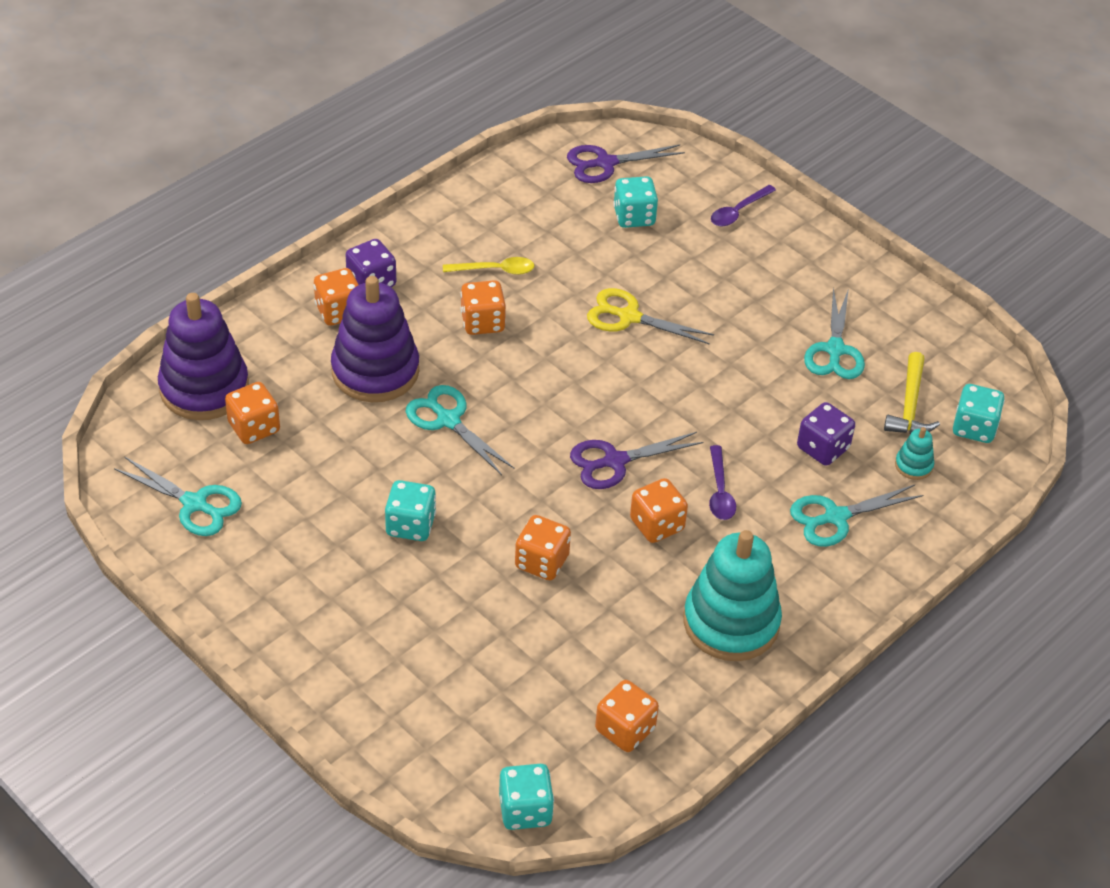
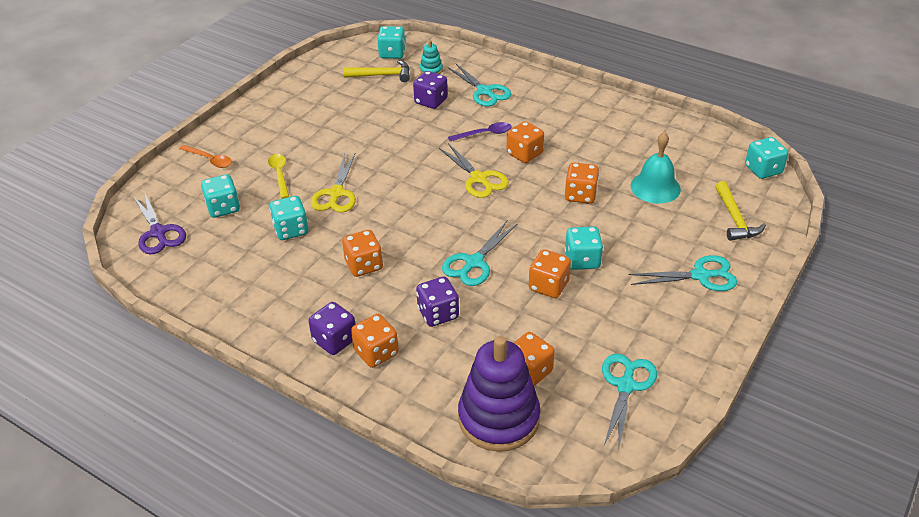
camera: 100 degrees left, 5 degrees down
(375, 371) = (438, 314): purple stacking toy -> purple dice
(427, 724) = (735, 219): none -> yellow hammer
(495, 270) = (302, 270): yellow spoon -> yellow spoon (279, 174)
(530, 654) = (655, 187): none -> turquoise bell
(571, 269) = (291, 230): none -> turquoise dice
(615, 461) = (479, 179): purple scissors -> yellow scissors
(625, 729) = (683, 143): orange dice -> orange dice (548, 286)
(731, 622) = (584, 117): turquoise stacking toy -> none
(738, 211) = (209, 160): purple spoon -> orange spoon
(835, 350) = (342, 105): turquoise scissors -> turquoise scissors (700, 276)

